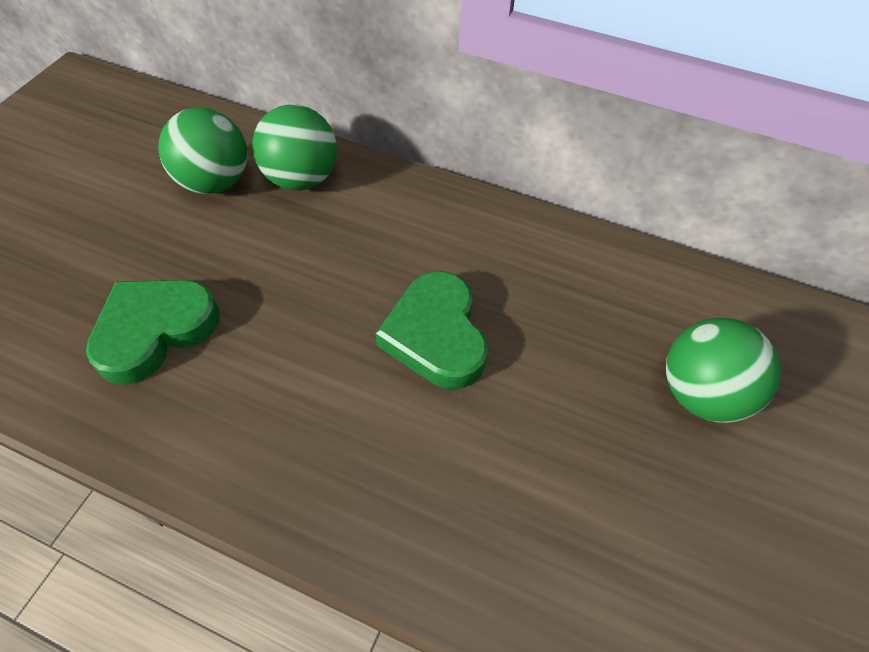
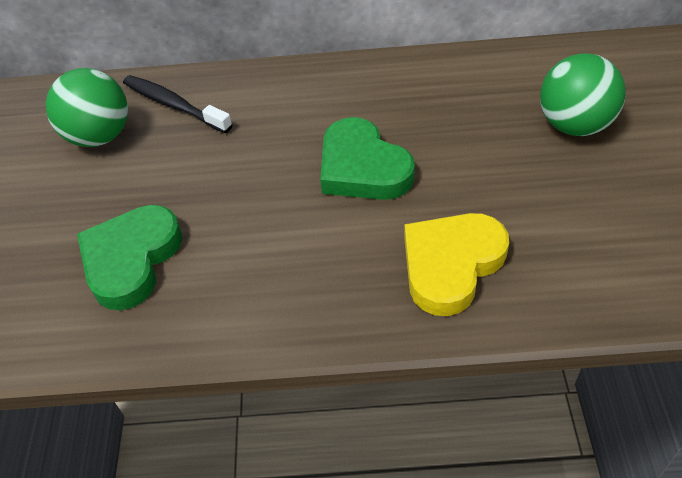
camera: 20 degrees left, 5 degrees down
(301, 179) = (174, 105): green ball -> black toothbrush
(455, 502) = (451, 265): none -> yellow heart

